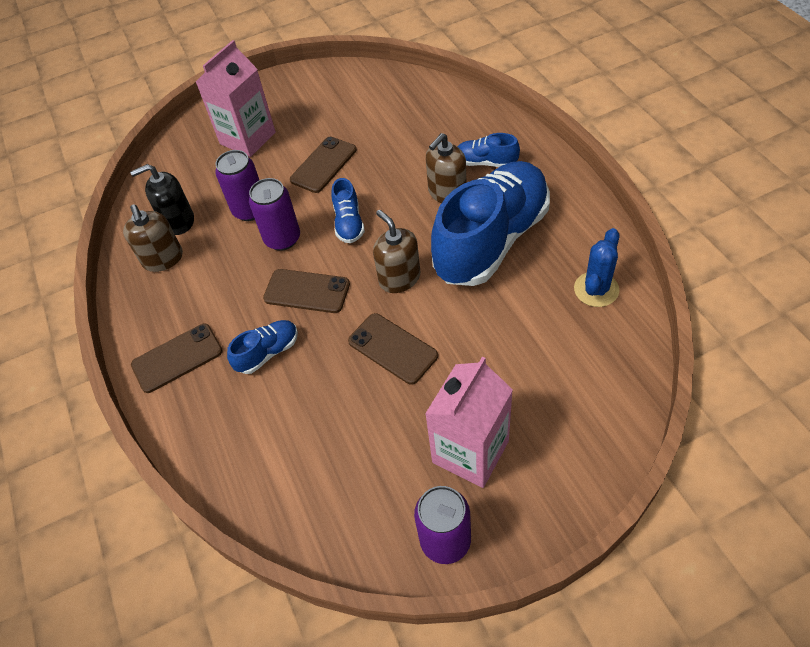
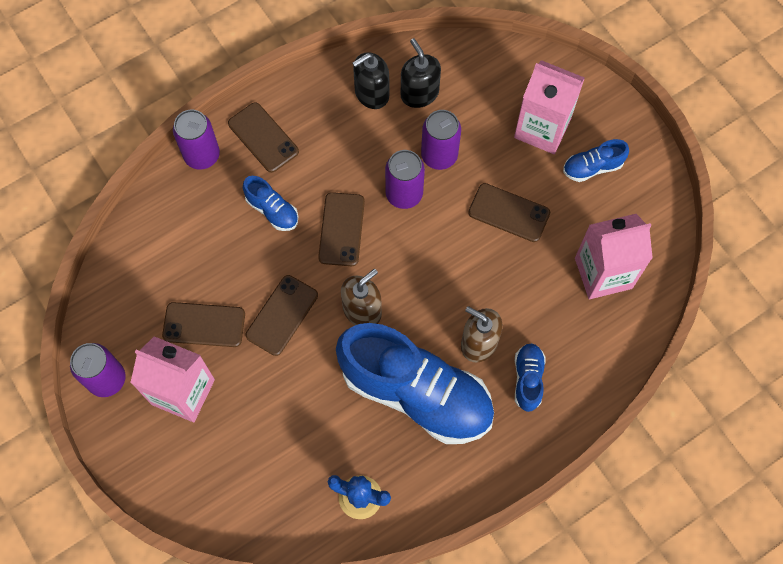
camera: 75 degrees right, 15 degrees up
(163, 259) = (371, 94): brown soap dispenser -> black soap dispenser
(177, 422) = (202, 155): none -> purple can
(349, 223) = (429, 252): blue shoe -> blue shoe (592, 167)
(391, 426) = (204, 325): none -> brown phone
(395, 110) = (603, 273): none -> pink carton

